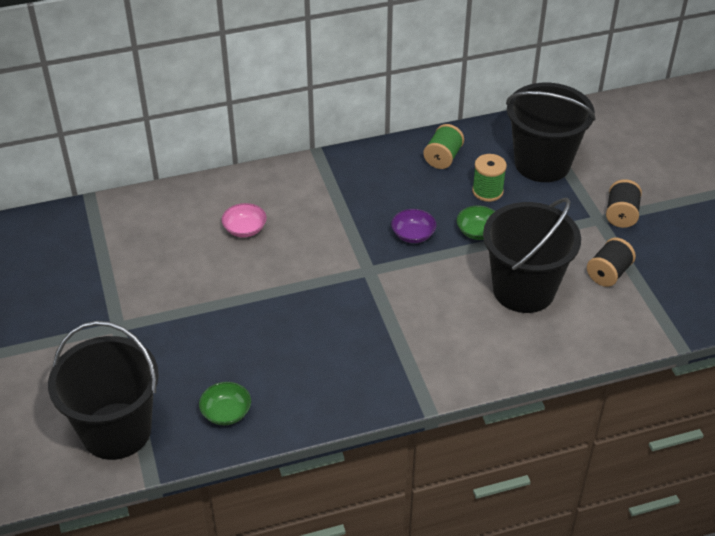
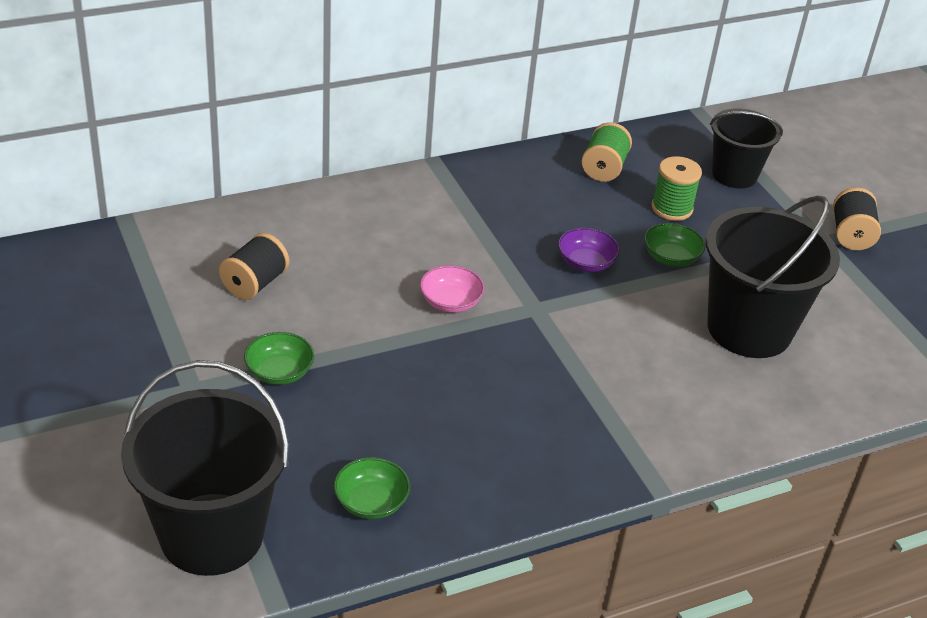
camera: 10 degrees left, 5 degrees down
(179, 315) = (279, 372): none -> green bowl
(245, 229) = (354, 258): pink bowl -> pink bowl (450, 302)
(542, 163) = (734, 175): black bucket -> black bucket, size x0.62
(608, 273) = (854, 306): black spool -> black spool (255, 283)

